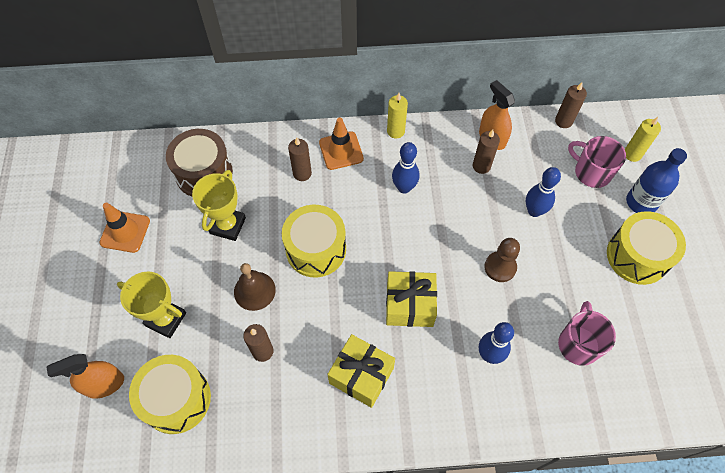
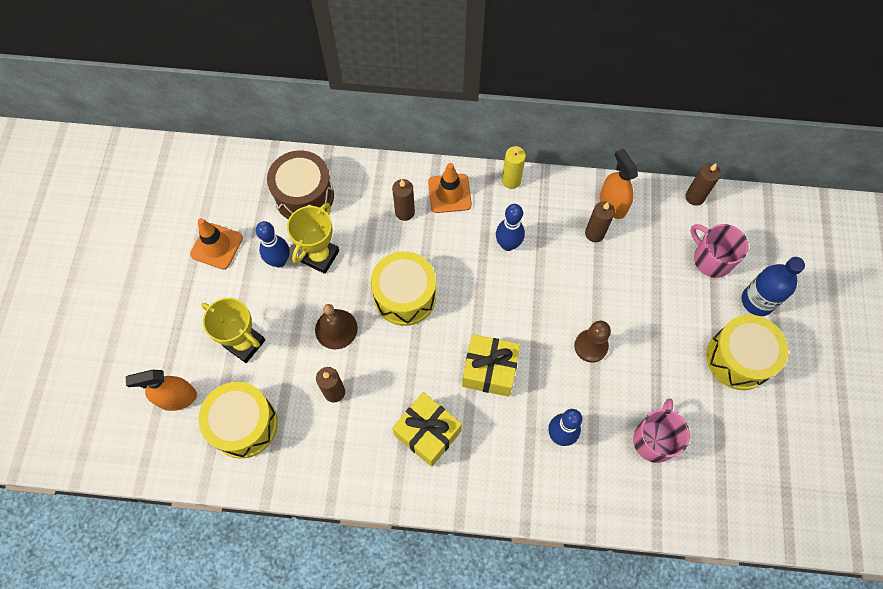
camera: 10 degrees right, 5 degrees up
(534, 211) = (640, 292): blue bowling pin -> blue bowling pin (279, 261)
(632, 154) = (761, 246): yellow candle -> none

